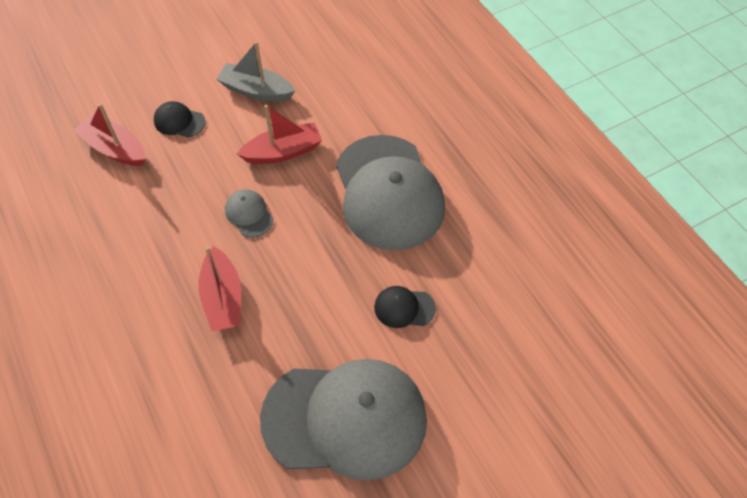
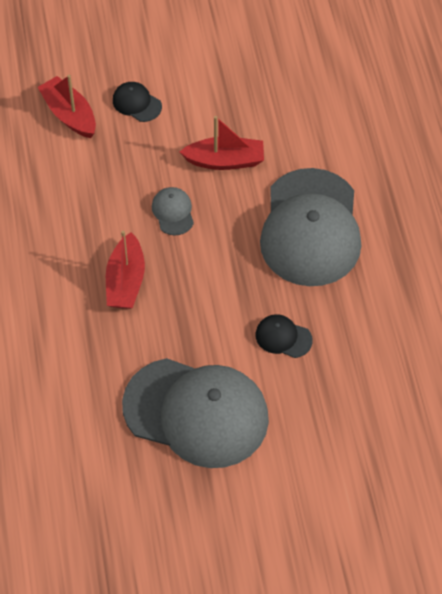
camera: 20 degrees right, 0 degrees up
(256, 91) = (220, 91): grey boat -> none

